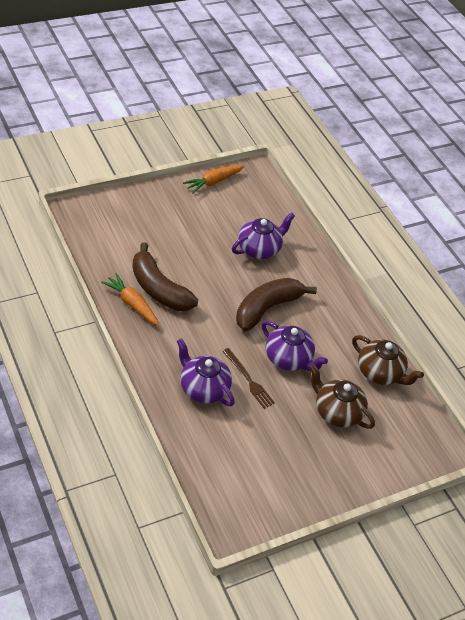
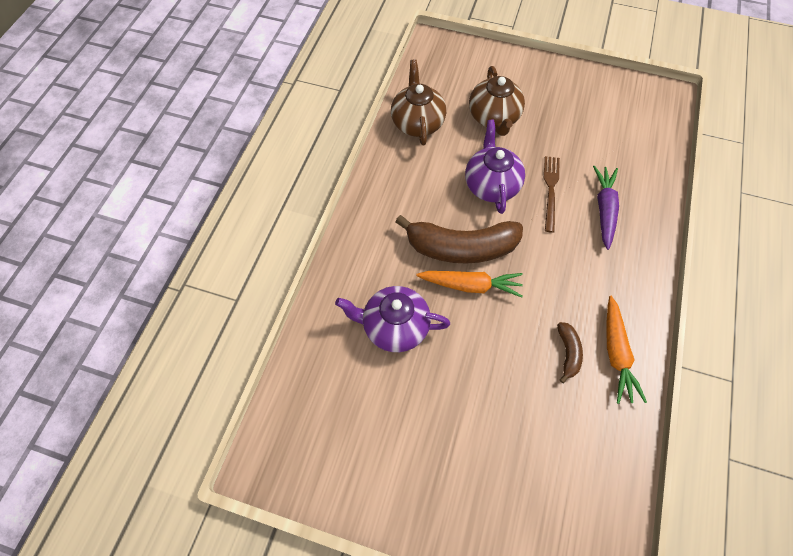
camera: 130 degrees left, 15 degrees up
(159, 289) = (567, 353): brown banana -> brown banana, size x0.46
(203, 388) = (604, 209): purple teapot -> purple carrot
(213, 182) = (345, 487): orange carrot -> orange carrot (470, 285)

